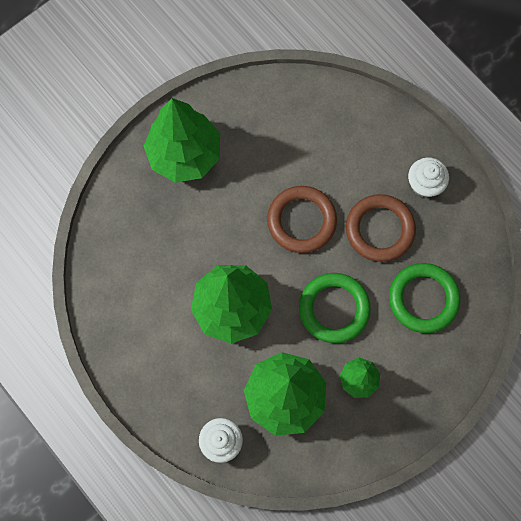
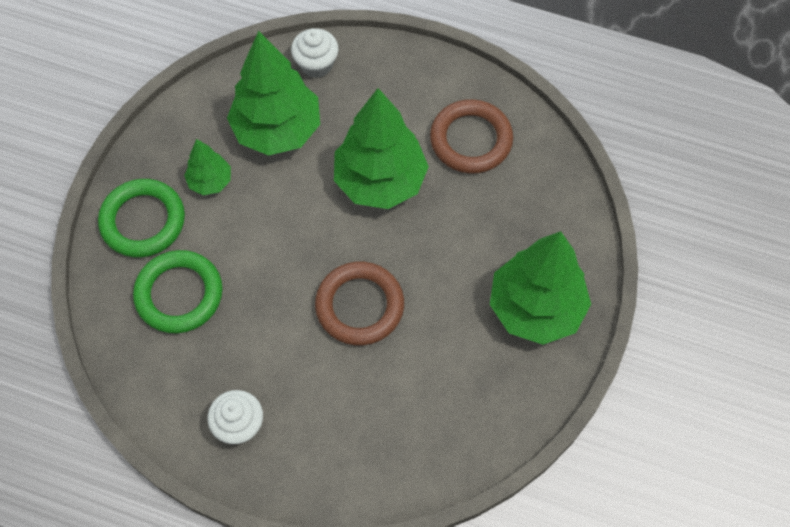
camera: 150 degrees right, 10 degrees down
(334, 309) = (272, 234): green ring -> green ring (143, 221)
(379, 229) = (266, 343): brown ring -> brown ring (471, 140)

